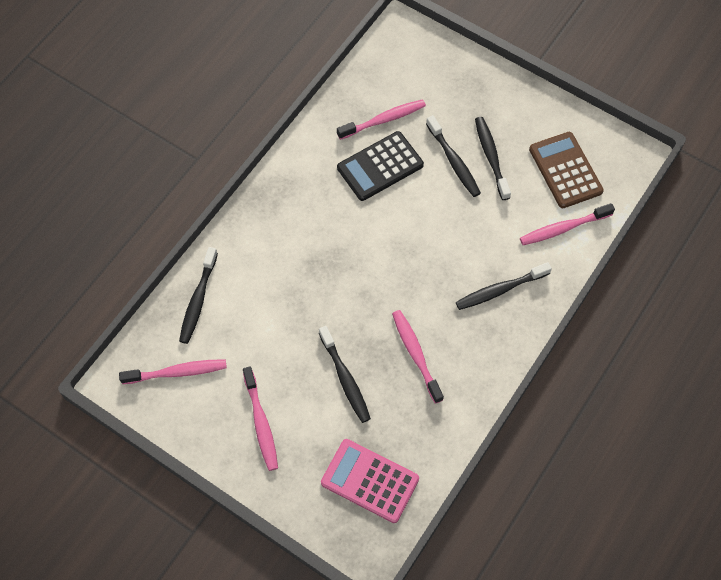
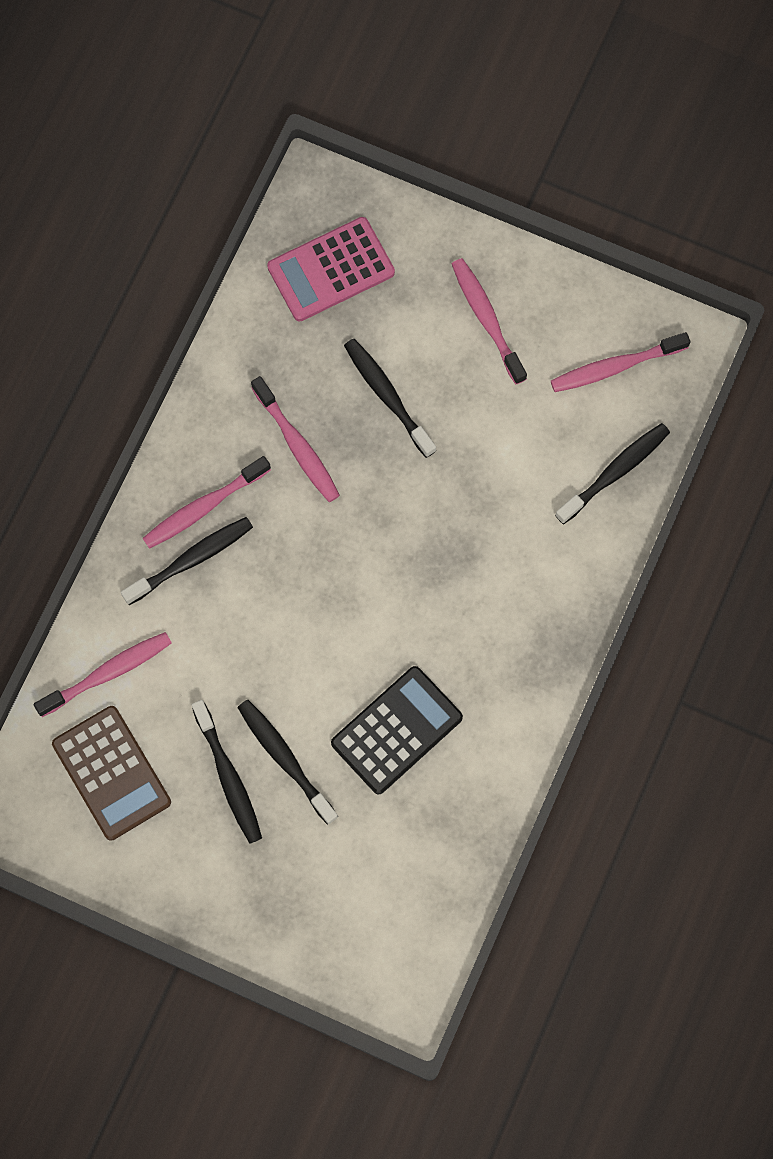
camera: 170 degrees right, 10 degrees up
(198, 300) = (615, 472): black toothbrush -> black toothbrush turned 45 degrees clockwise
(369, 481) = (331, 270): pink calculator -> pink calculator turned 135 degrees clockwise
(383, 120) = (405, 815): pink toothbrush -> pink toothbrush (203, 507)

